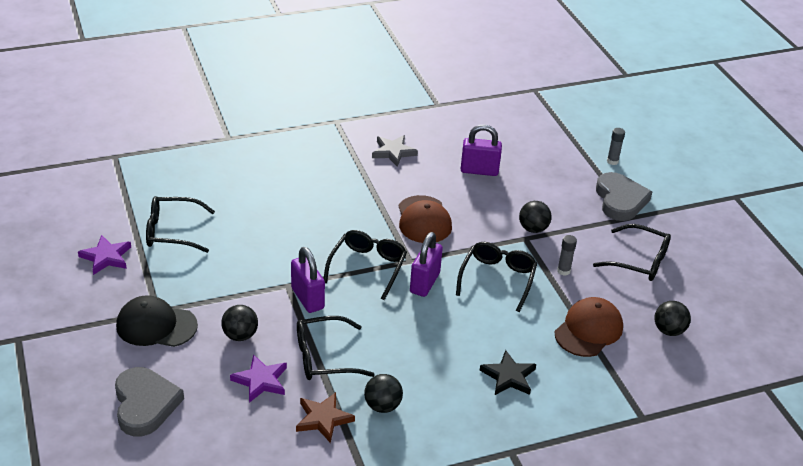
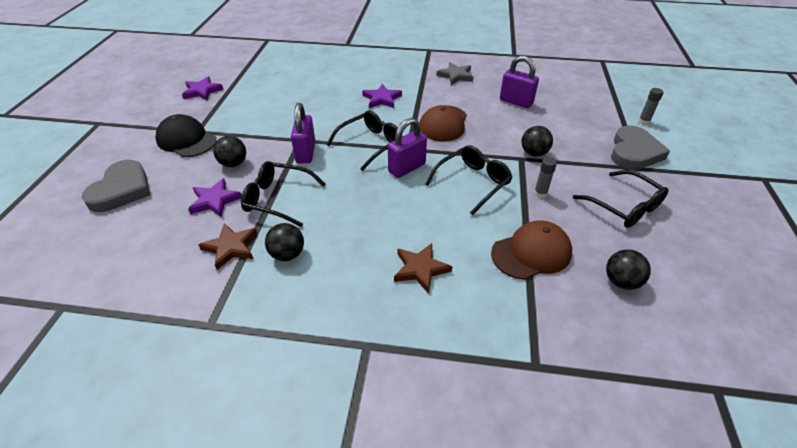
camera: 30 degrees right, 5 degrees up
(172, 231) = (257, 87): black glasses -> none
(335, 207) = (382, 99): none -> purple star
(508, 376) = (420, 269): black star -> brown star

